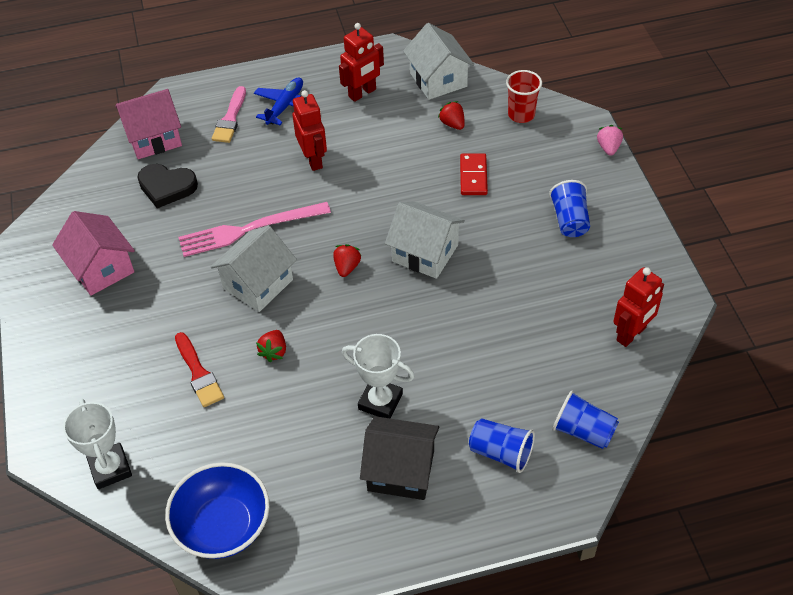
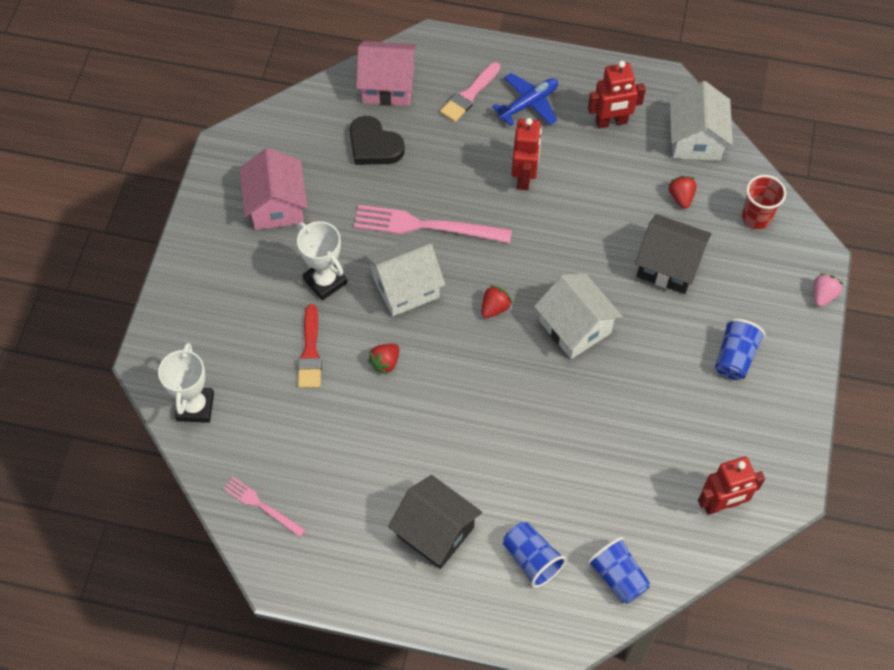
camera: 25 degrees right, 10 degrees up
(223, 526) = (261, 506): blue bowl -> pink fork
(380, 401) = (453, 457): white trophy -> white trophy (325, 281)
(473, 176) = (668, 265): red domino -> black house

